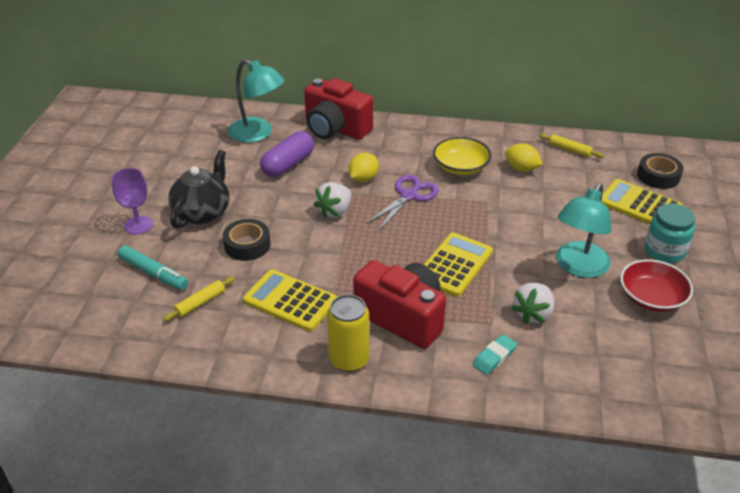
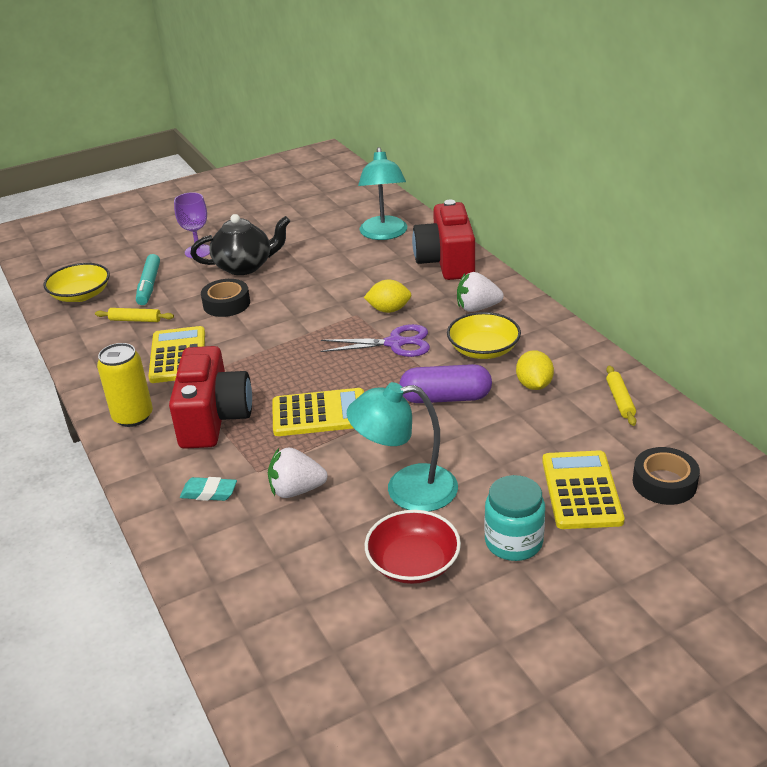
camera: 55 degrees right, 5 degrees down
(106, 319) = (81, 295): none -> yellow bowl
(288, 164) = (359, 267): purple capsule -> purple capsule (445, 398)
(335, 211) = (321, 319): white strawberry -> white strawberry (477, 308)

